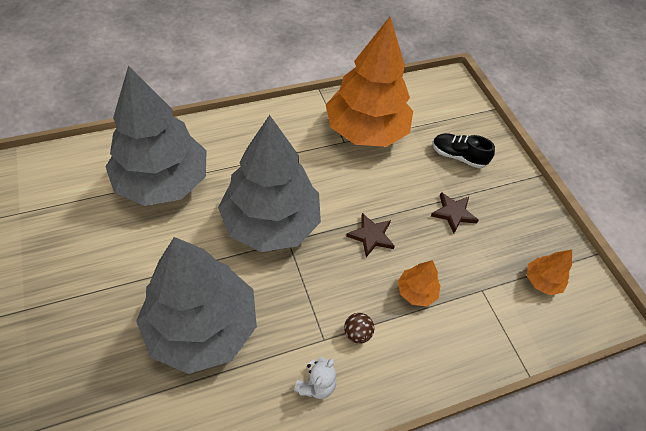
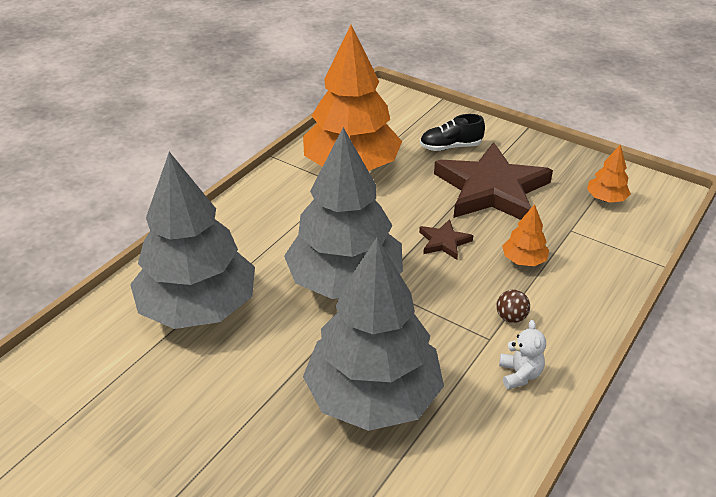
camera: 30 degrees left, 15 degrees down
(453, 213) = (491, 189): brown star -> brown star, size x2.34

